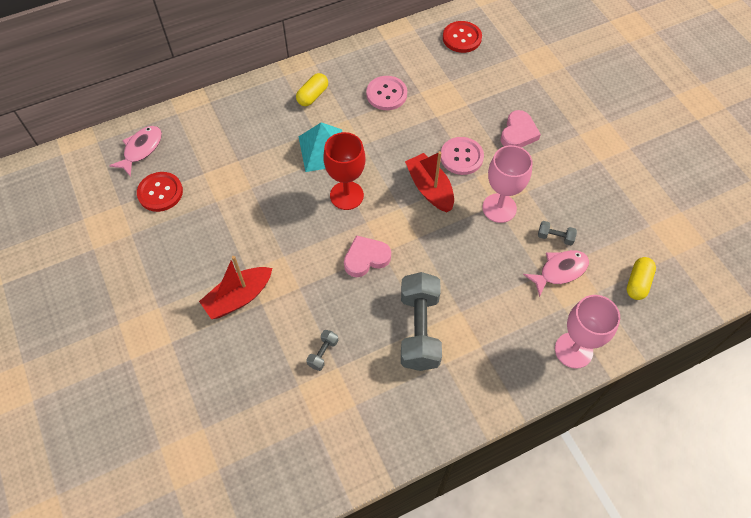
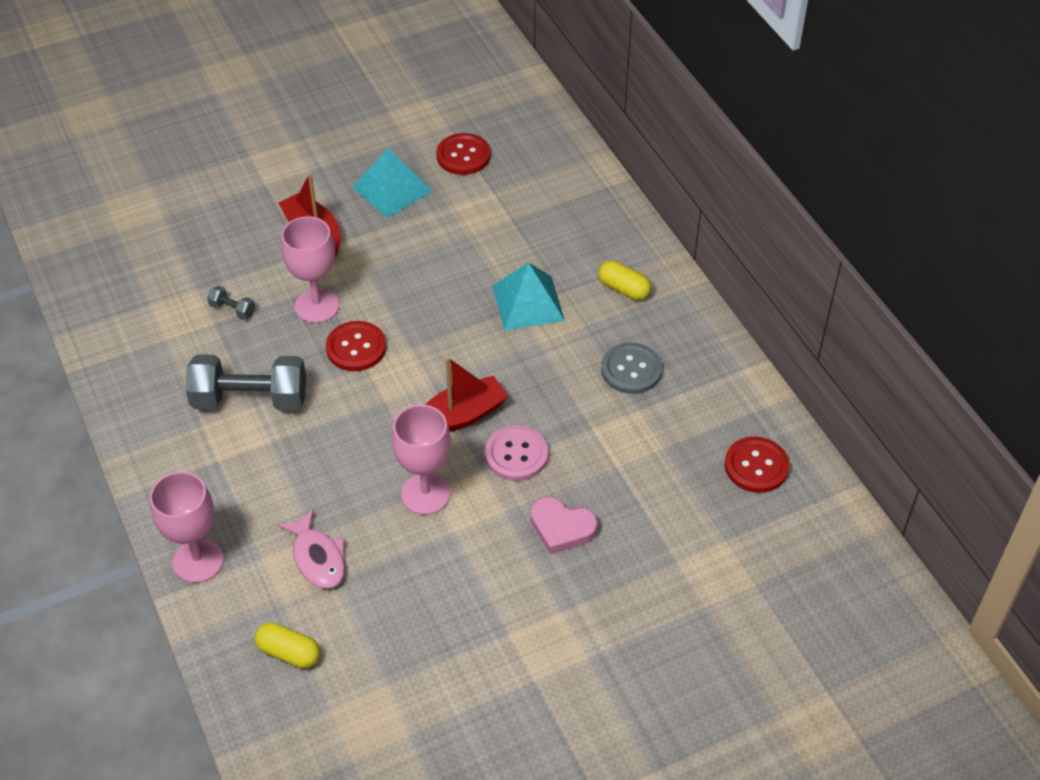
camera: 90 degrees right, 10 degrees down
(141, 149) = (528, 133): pink fish -> none
(192, 242) = (392, 189): none -> turquoise pyramid
(321, 289) = (317, 306): none -> pink goblet
(346, 195) = (453, 327): red goblet -> none
(366, 258) = (356, 348): pink heart -> red button
(386, 94) = (631, 370): pink button -> grey button
(555, 237) = (372, 557): grey dumbbell -> none

